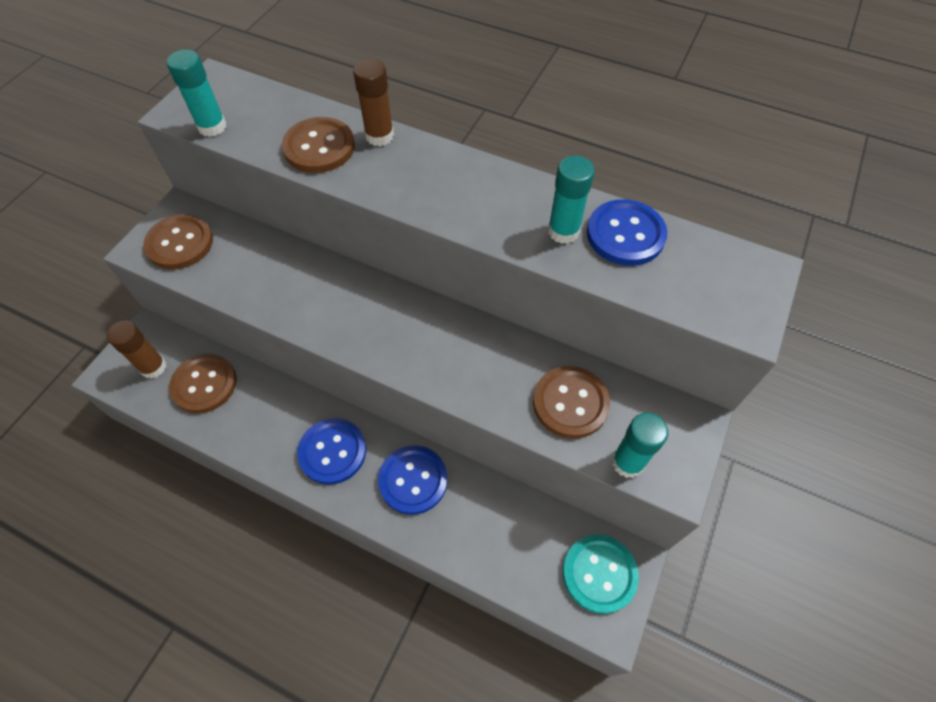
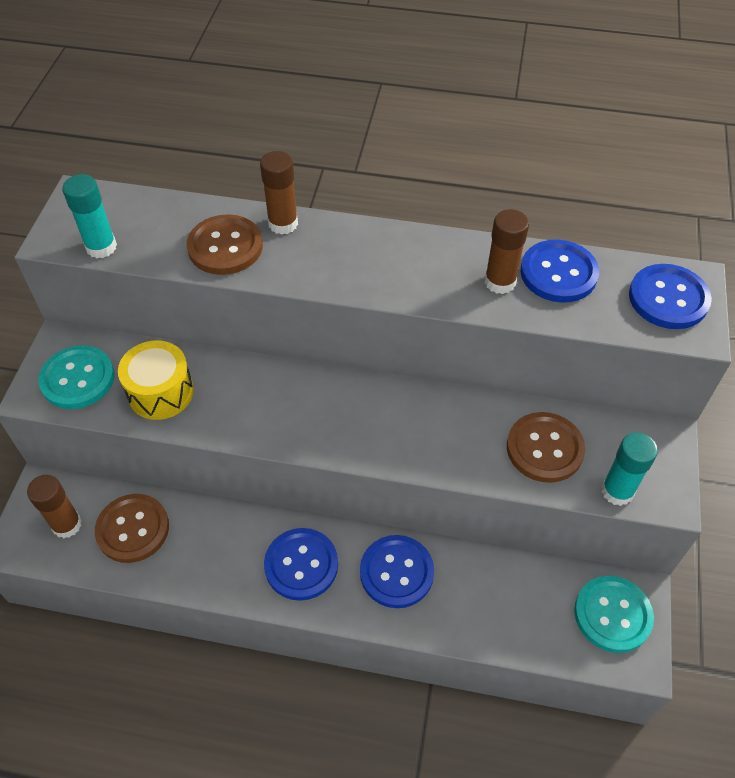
camera: 15 degrees left, 5 degrees down
(180, 243) = (78, 379): brown button -> turquoise button
(243, 270) = (161, 392): none -> yellow drum
(563, 231) = (500, 282): turquoise glue stick -> brown glue stick
(730, 283) = (668, 298): none -> blue button

